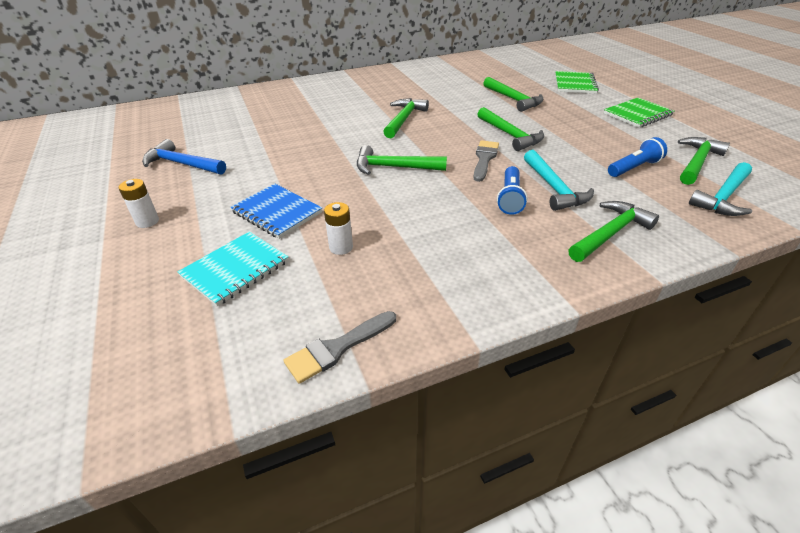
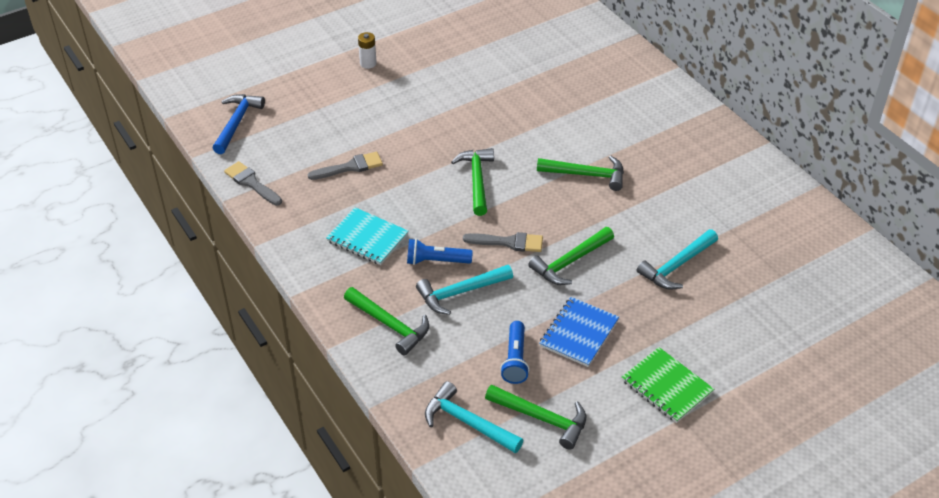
camera: 80 degrees right, 5 degrees up
(182, 164) = (454, 52): blue hammer -> blue hammer (237, 122)
(235, 269) = (319, 122): turquoise notebook -> turquoise notebook (367, 238)
(277, 212) = (390, 124): blue notebook -> blue notebook (578, 333)
(341, 247) = (350, 167): white battery -> grey brush
(513, 99) = (676, 266): green hammer -> turquoise hammer
(575, 84) = (758, 332): green notebook -> none
(633, 168) = (515, 359): blue flashlight -> blue flashlight turned 45 degrees clockwise

